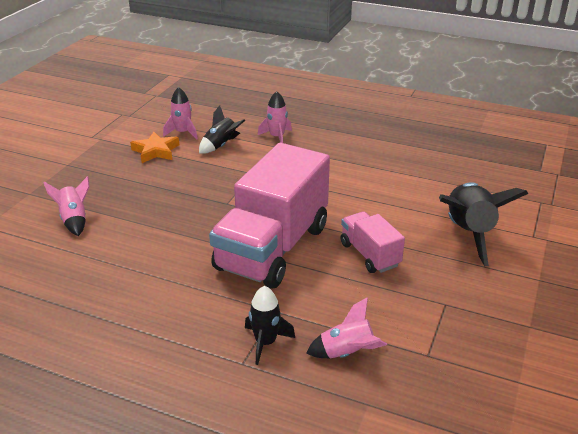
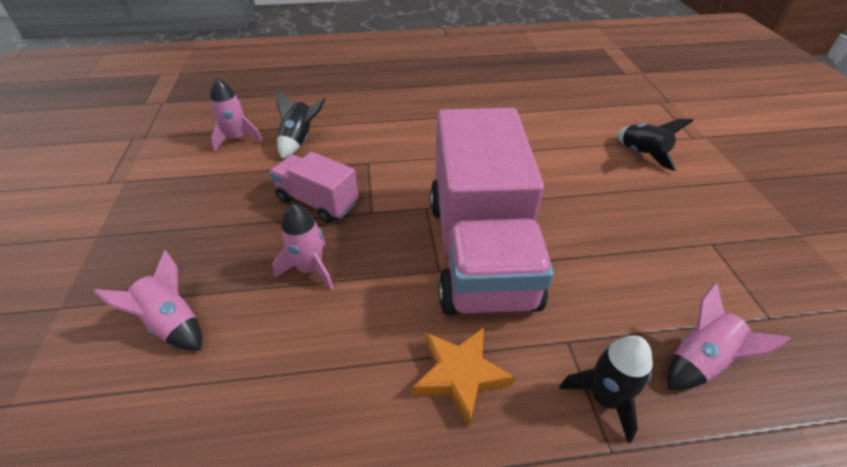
camera: 30 degrees left, 10 degrees up
(155, 151) = (219, 173): orange star -> orange star (460, 375)
(277, 137) = (356, 111): pink rocket -> pink rocket (310, 269)
(369, 255) = (585, 216): pink truck -> pink truck (317, 202)
(468, 233) = (642, 155): black rocket -> black rocket, size x0.56

